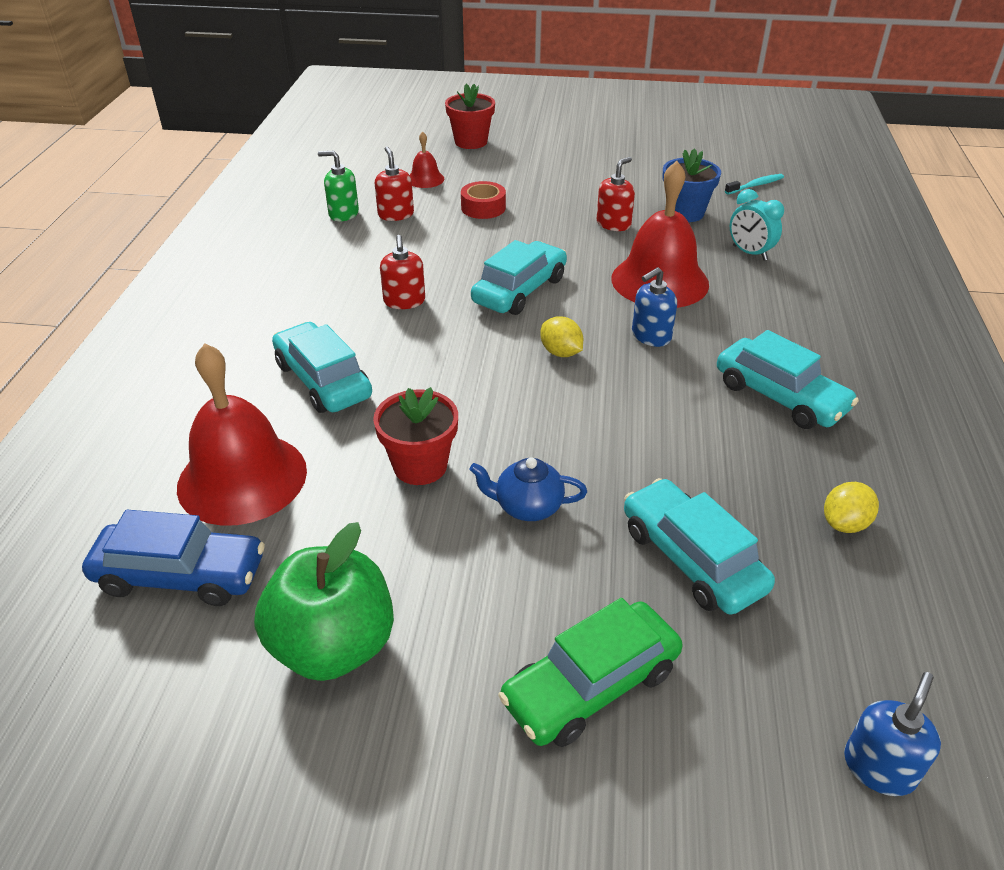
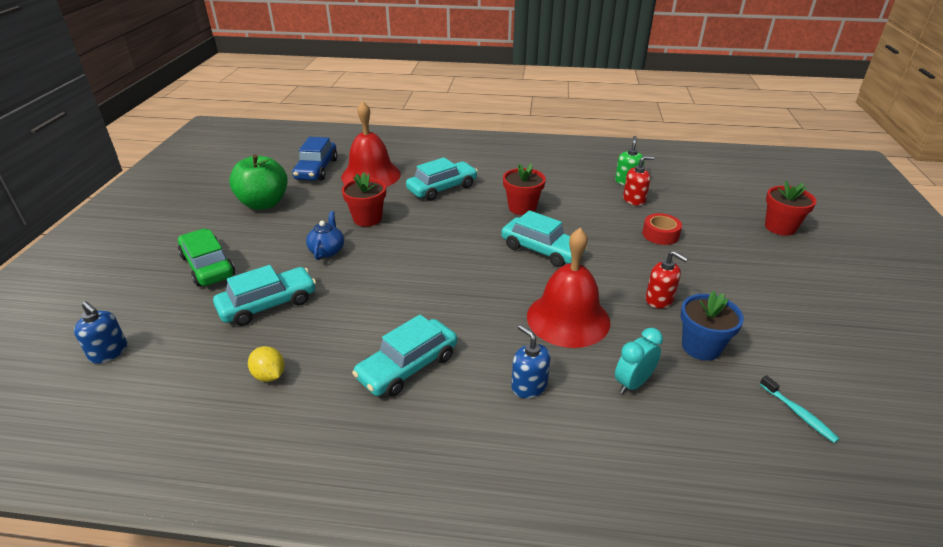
camera: 90 degrees right, 5 degrees down
(404, 301) = (522, 208): red soap dispenser -> red flower pot
(425, 179) = (696, 209): red bell -> none
(561, 352) = (466, 265): yellow lemon -> none
(651, 336) = (487, 307): blue soap dispenser -> blue soap dispenser (529, 386)

